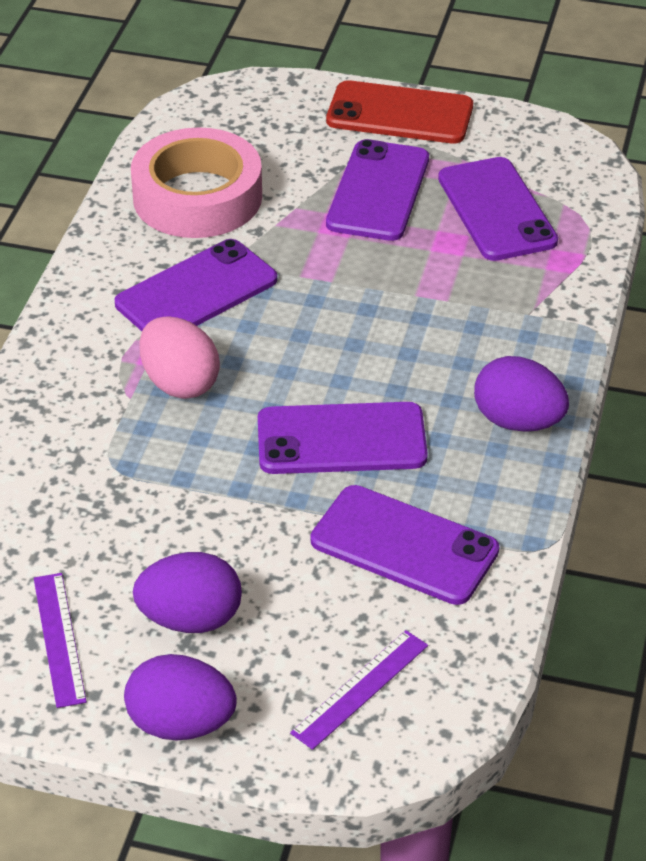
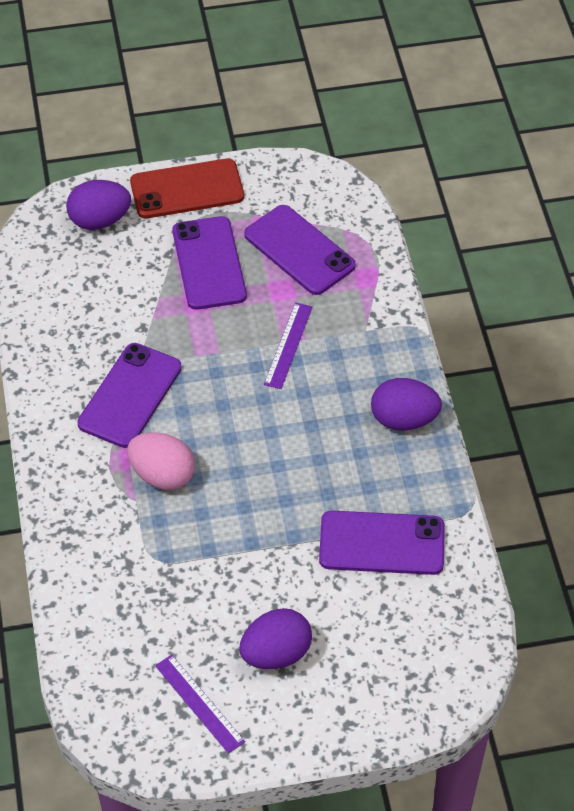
camera: 25 degrees left, 10 degrees up
(181, 724) = (314, 731): purple egg -> purple egg (100, 220)
(197, 197) = (83, 314): pink tape -> none
(341, 439) = (297, 478): purple phone -> none
(360, 689) = (411, 659): purple ruler -> purple ruler (288, 345)

